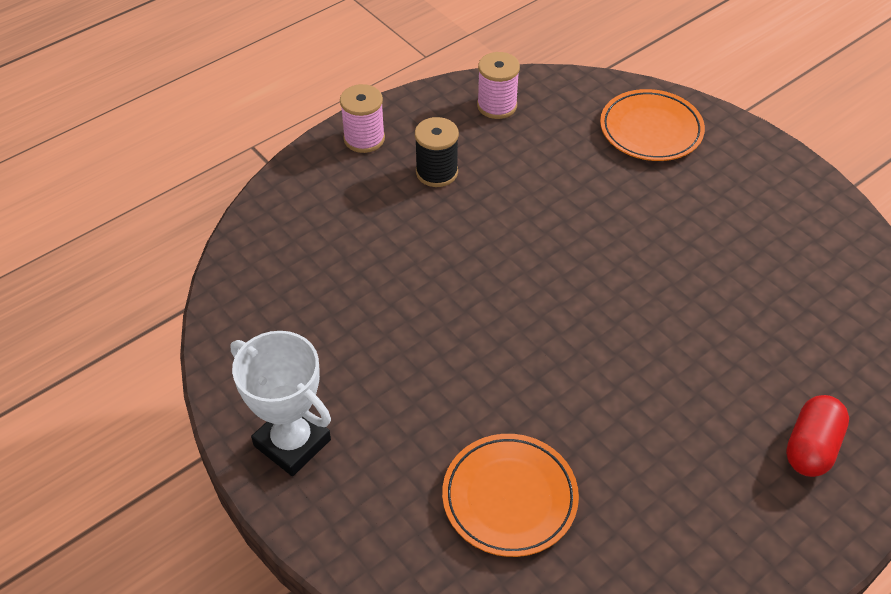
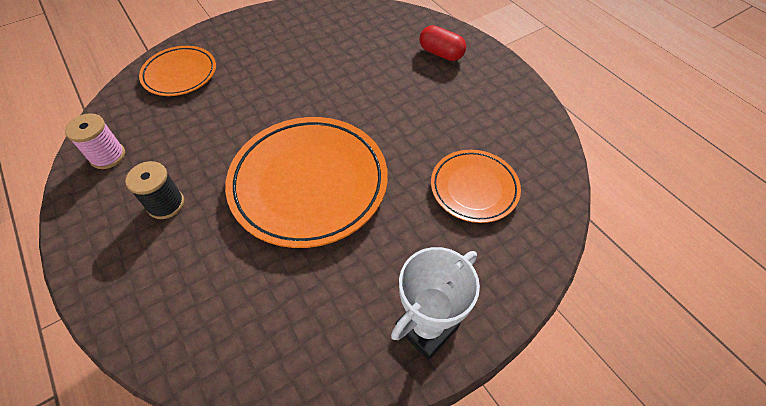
camera: 85 degrees left, 5 degrees up
(364, 139) = (98, 257): pink spool -> none
(487, 299) = (309, 183): none -> orange plate

